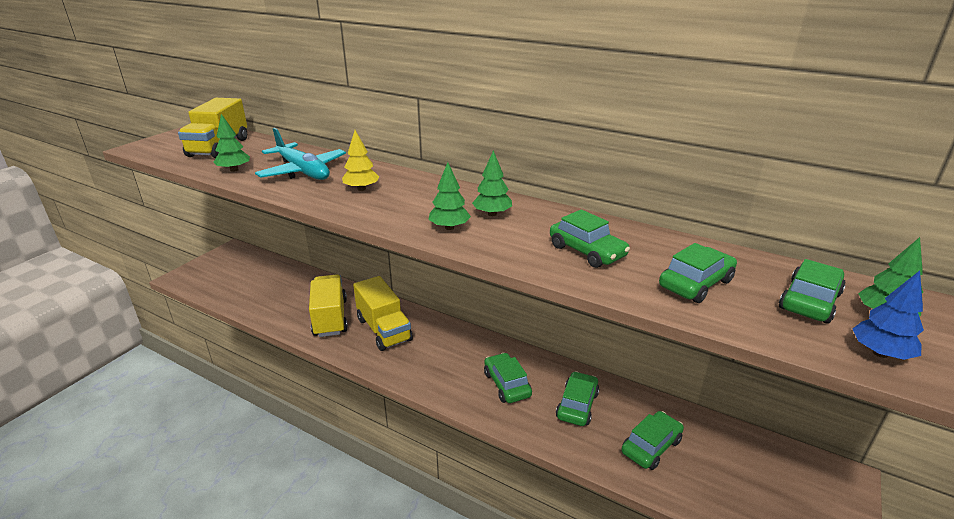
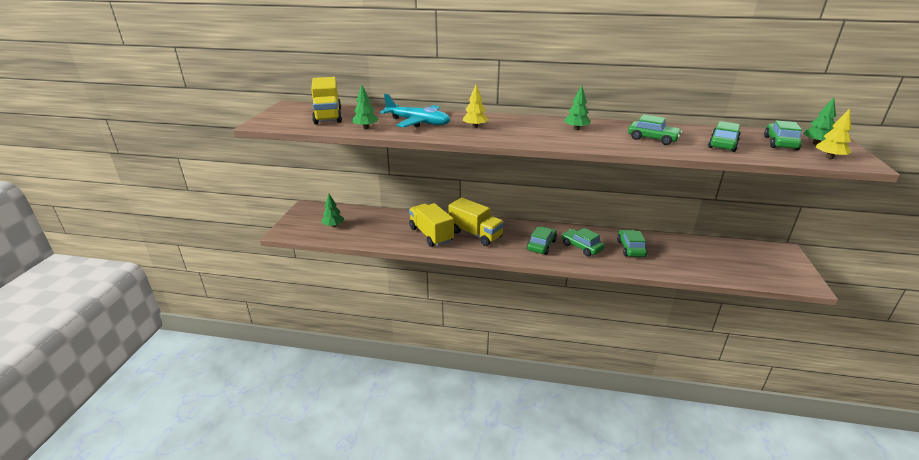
camera: 20 degrees left, 0 degrees up
(449, 227) = (561, 139): green tree -> green tree (333, 226)
(651, 446) = (685, 259): green car -> green car (541, 245)
(880, 353) = (829, 157): blue tree -> yellow tree

